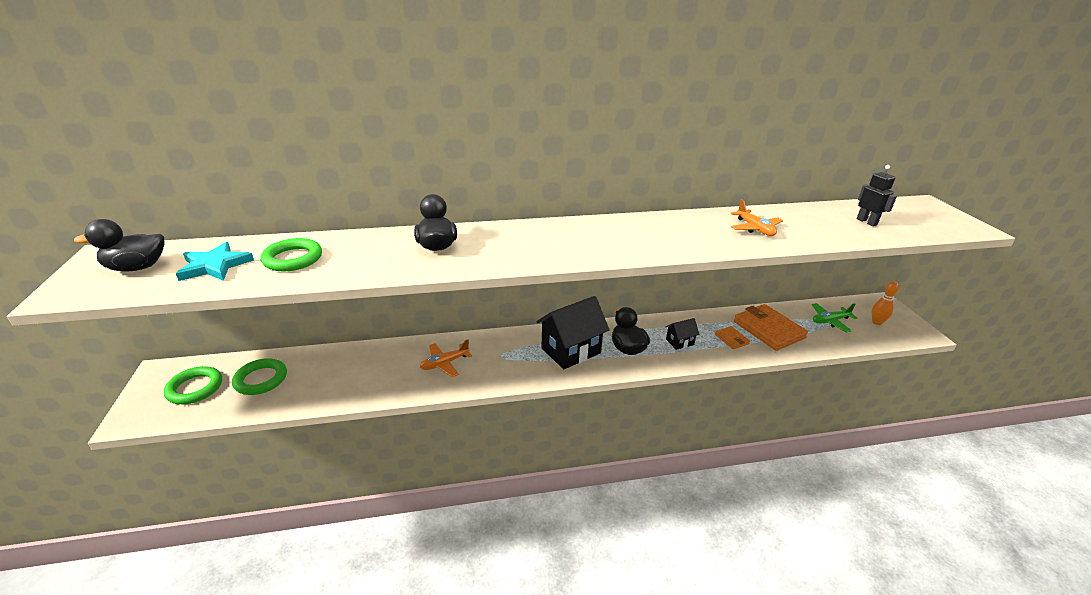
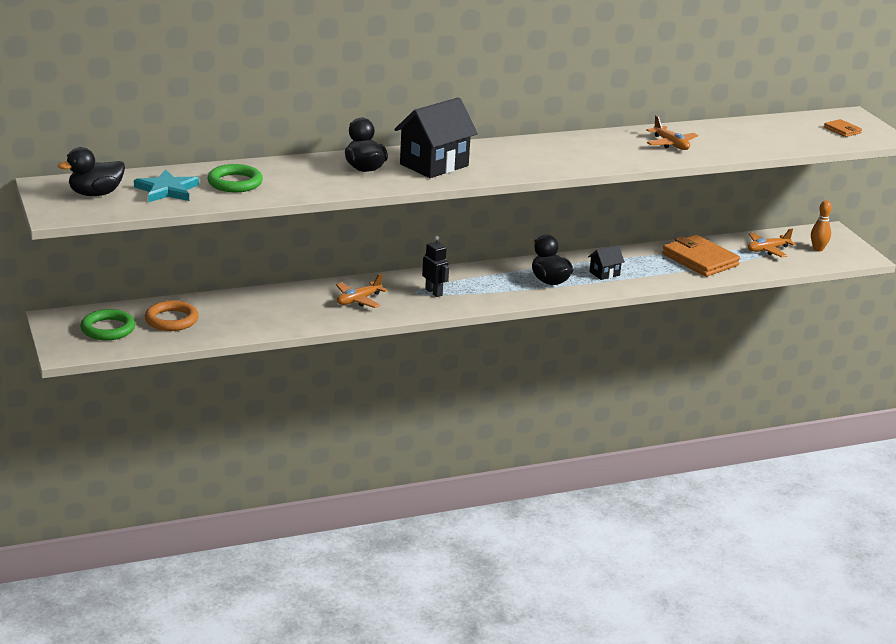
camera: 10 degrees left, 5 degrees down
(261, 379) = (171, 320): green ring -> orange ring
(571, 351) = (489, 285): black house -> black house (434, 165)
(731, 339) = (660, 269): orange wallet -> orange wallet (842, 130)
(830, 321) = (767, 250): green plane -> orange plane
(866, 222) = (783, 135): black robot -> black robot (434, 292)

